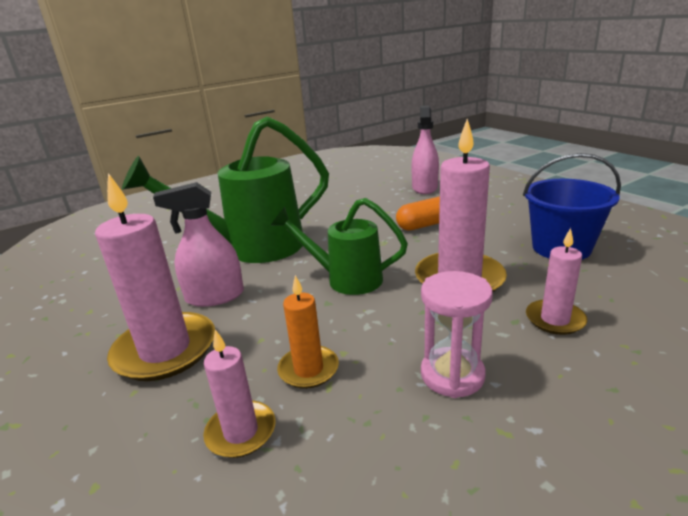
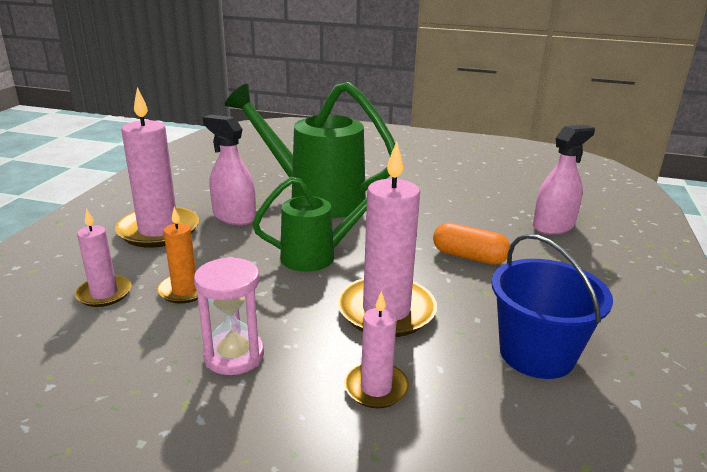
camera: 45 degrees right, 0 degrees up
(345, 279) = (318, 256): green watering can -> green watering can turned 105 degrees clockwise

